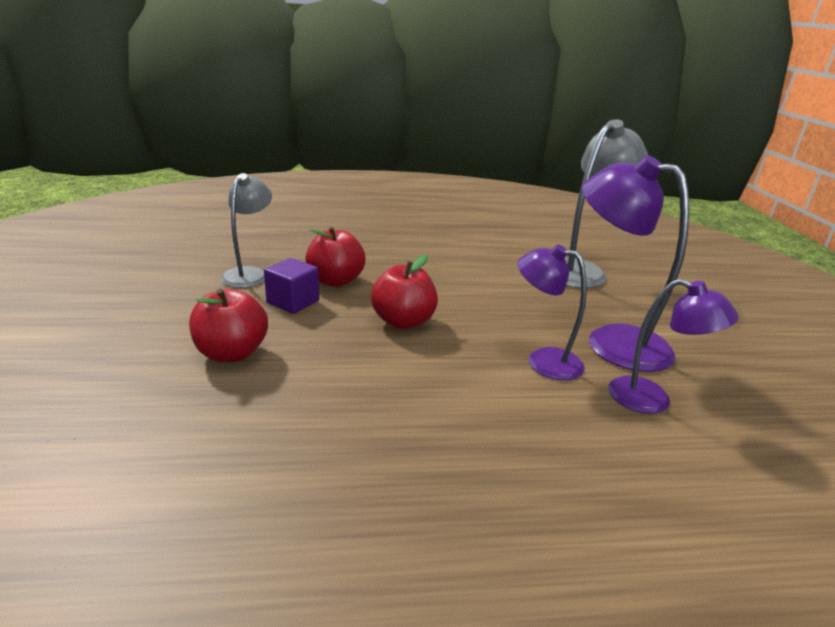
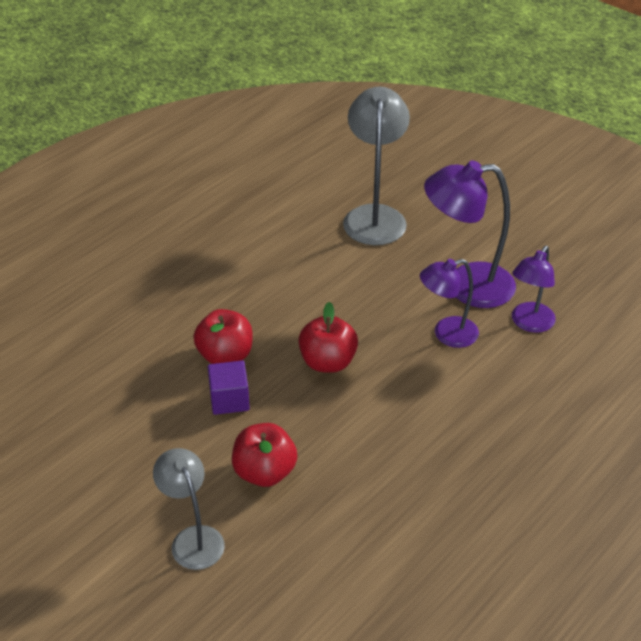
camera: 40 degrees left, 15 degrees up
(249, 274) = (150, 396): grey lamp -> grey lamp (193, 538)
(652, 400) = (529, 323): purple lamp -> purple lamp turned 135 degrees clockwise

